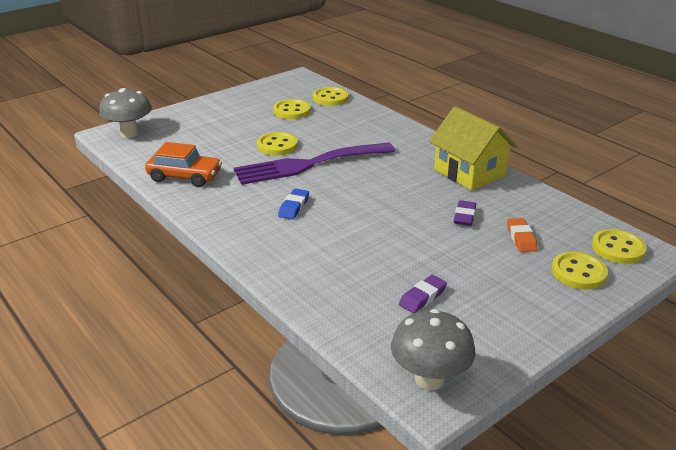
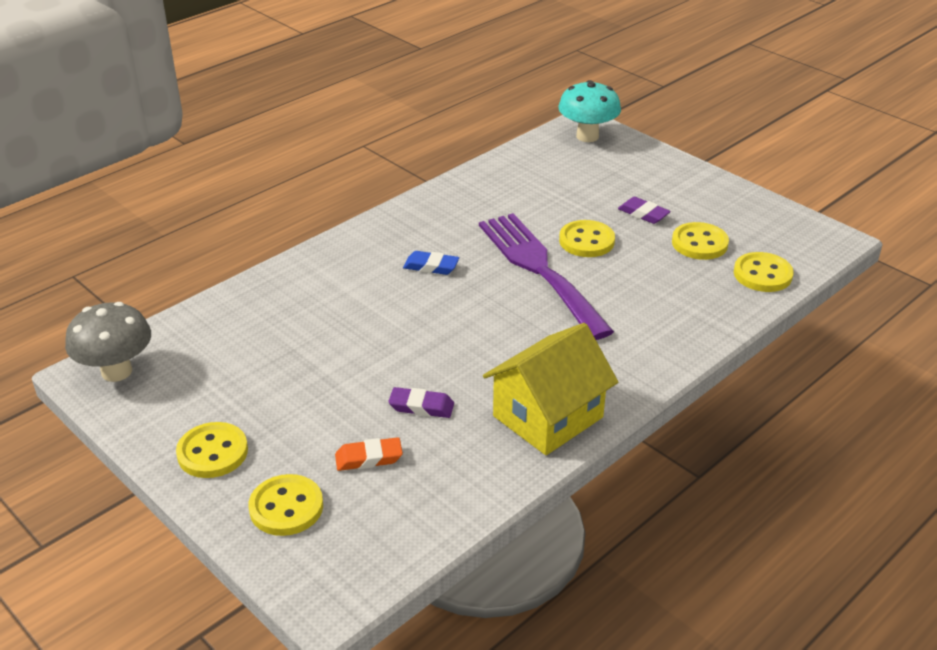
camera: 85 degrees right, 5 degrees up
(129, 133) = (587, 136): grey mushroom -> turquoise mushroom
(185, 177) = (490, 186): orange car -> none
(422, 297) = (246, 368): purple eraser -> purple eraser (643, 214)
(618, 248) = (344, 560): yellow button -> yellow button (212, 452)

